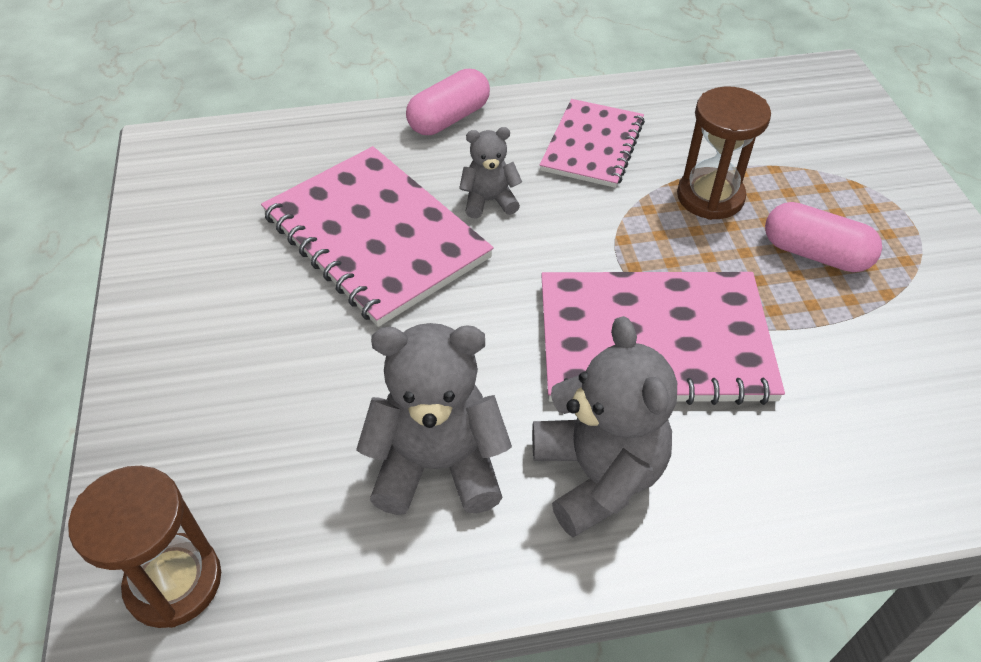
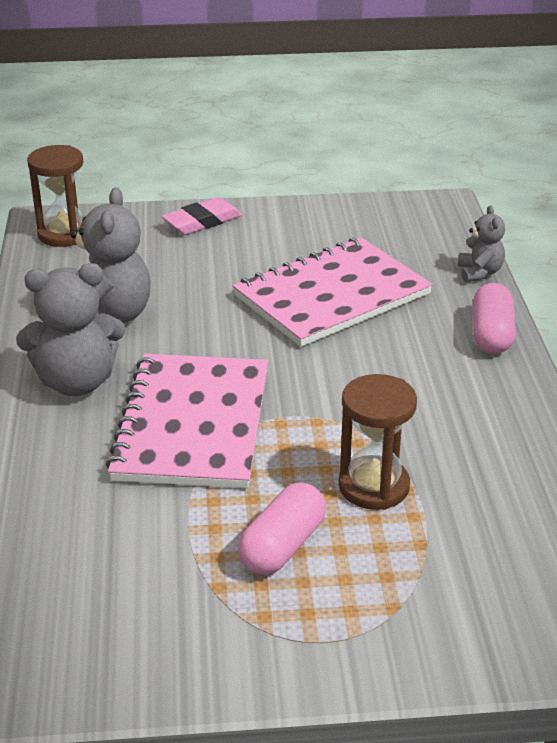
camera: 95 degrees right, 15 degrees down
(165, 386) = (202, 222): none -> pink eraser
(449, 119) = (491, 334): pink capsule -> pink capsule turned 45 degrees clockwise
(489, 201) = (372, 351): grey teddy bear -> grey teddy bear (479, 273)
(592, 145) = (455, 417): pink notebook -> none

